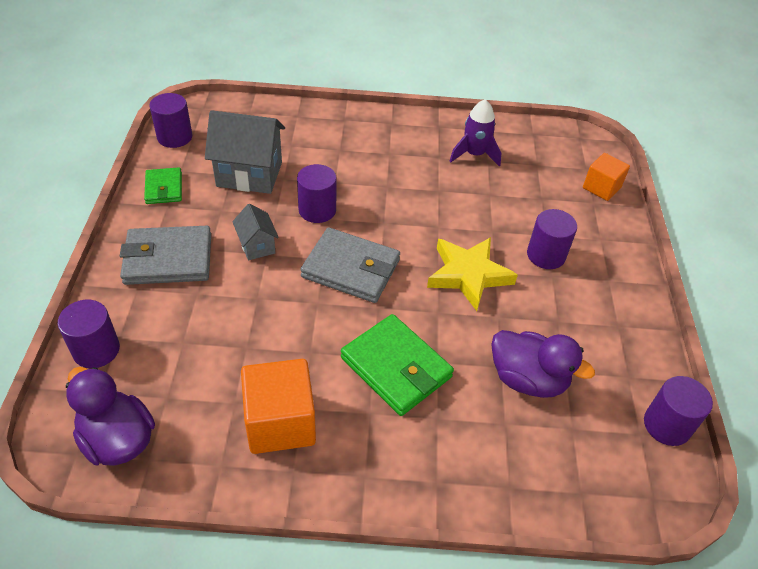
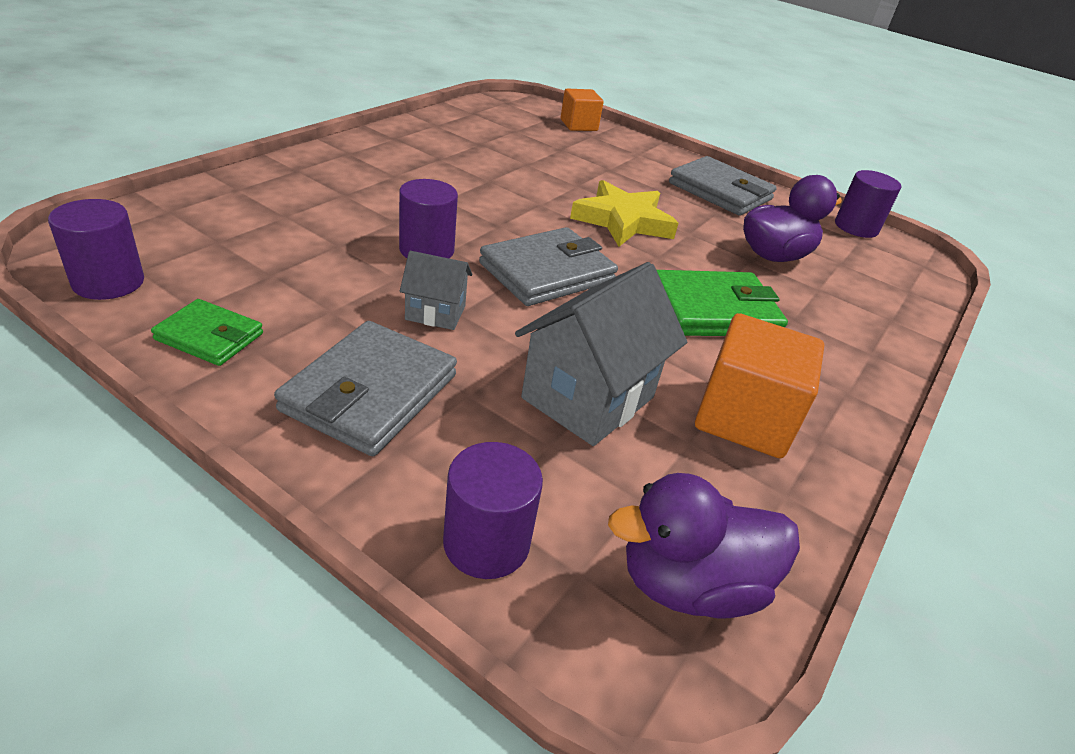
camera: 60 degrees left, 10 degrees down
(249, 174) = (293, 262): grey house -> grey house (588, 398)
(474, 154) = (462, 144): purple rocket -> none
(546, 255) = (634, 180): purple cylinder -> none
(603, 310) = (720, 191): none -> grey wallet

